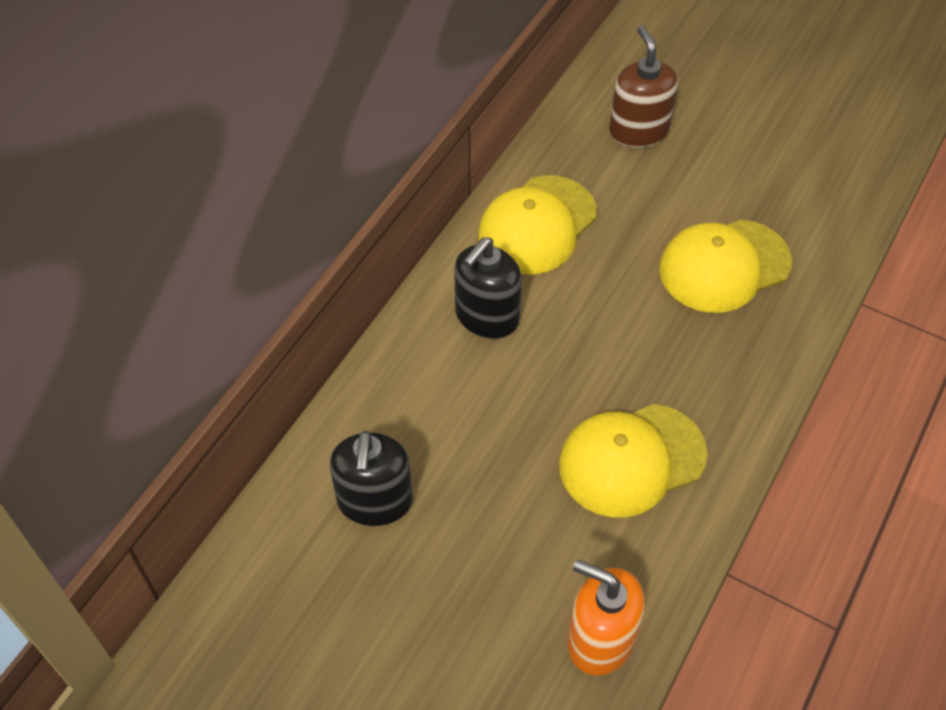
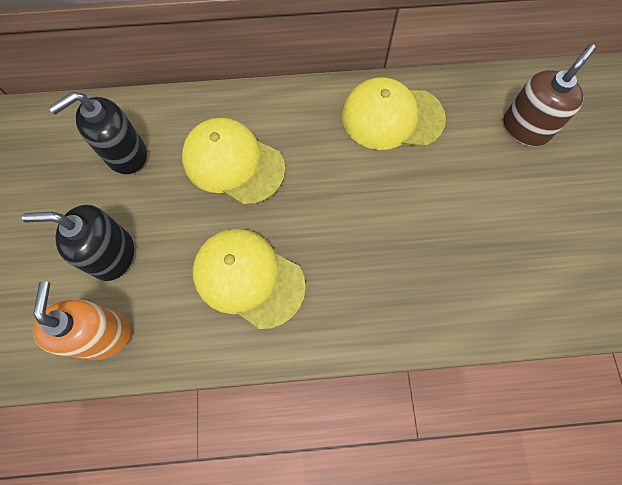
camera: 55 degrees right, 15 degrees up
(486, 317) = (298, 132): black soap dispenser -> black soap dispenser (112, 255)
(724, 266) = (454, 247): yellow cap -> yellow cap (233, 163)

